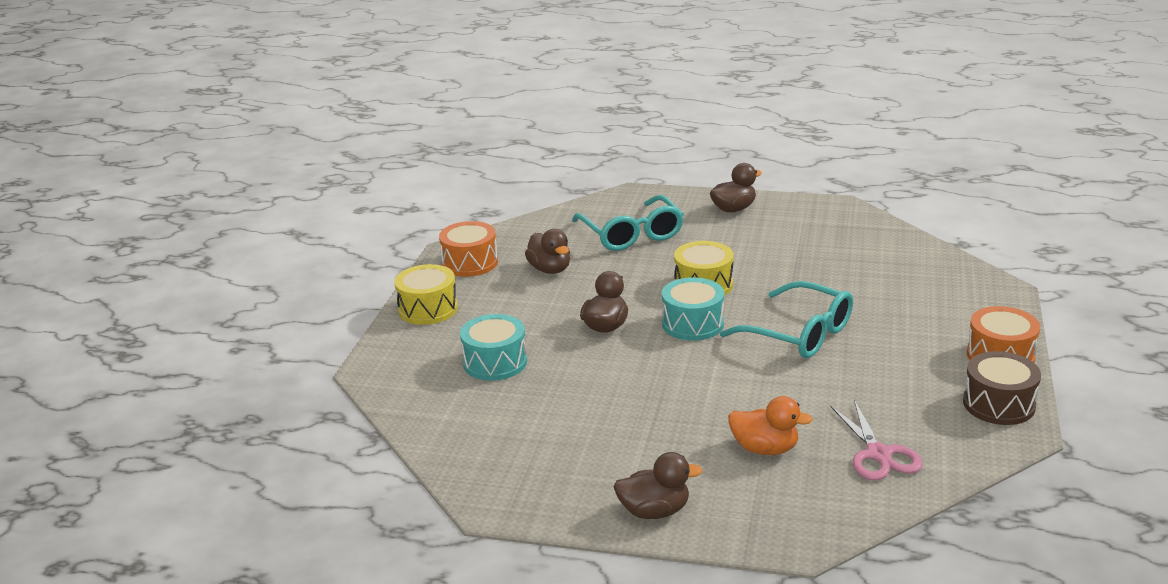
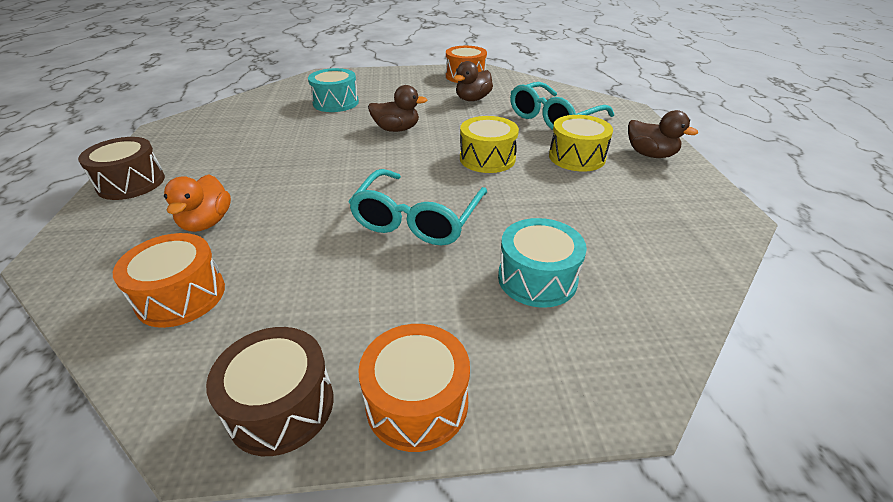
camera: 70 degrees right, 10 degrees up
(428, 309) = (398, 75): yellow drum -> yellow drum (576, 157)
(654, 511) = (131, 183): brown duck -> brown drum
(692, 324) = (415, 162): turquoise drum -> turquoise drum (537, 278)
(878, 454) = (181, 296): pink scissors -> orange drum

